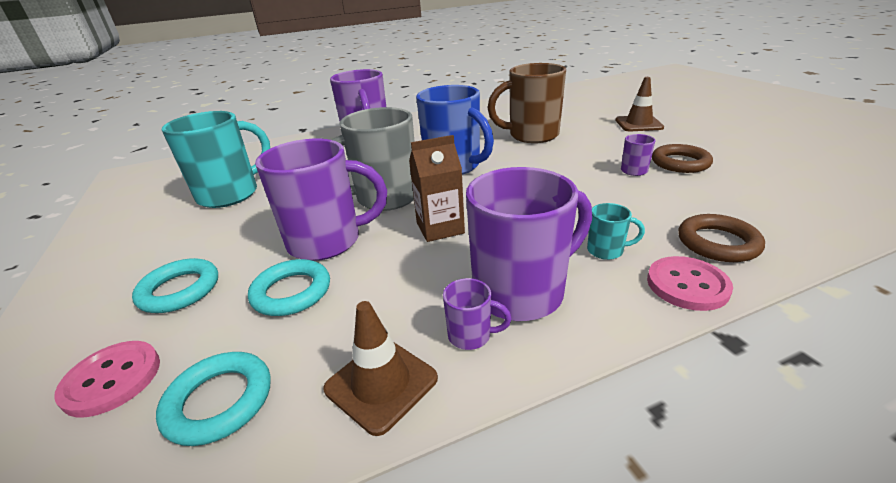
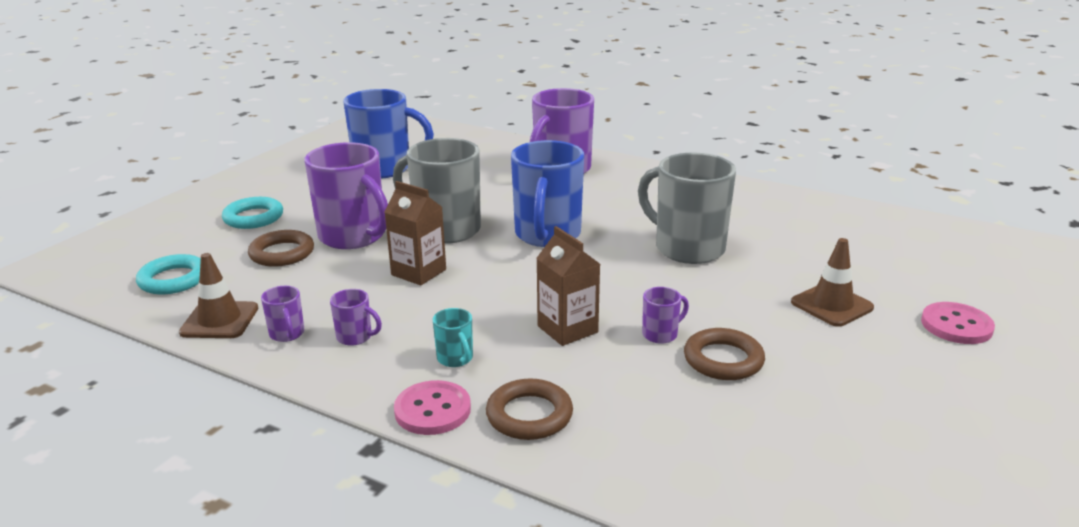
camera: 50 degrees right, 5 degrees down
(112, 379) = (168, 243): pink button -> pink button (956, 325)
(230, 194) = (384, 169): turquoise mug -> blue mug
(291, 292) = (282, 253): turquoise ring -> brown ring
(521, 292) = (355, 337): purple mug -> purple mug, size x0.43
(531, 135) = (687, 248): brown mug -> grey mug
(599, 196) = (567, 329): none -> brown carton

